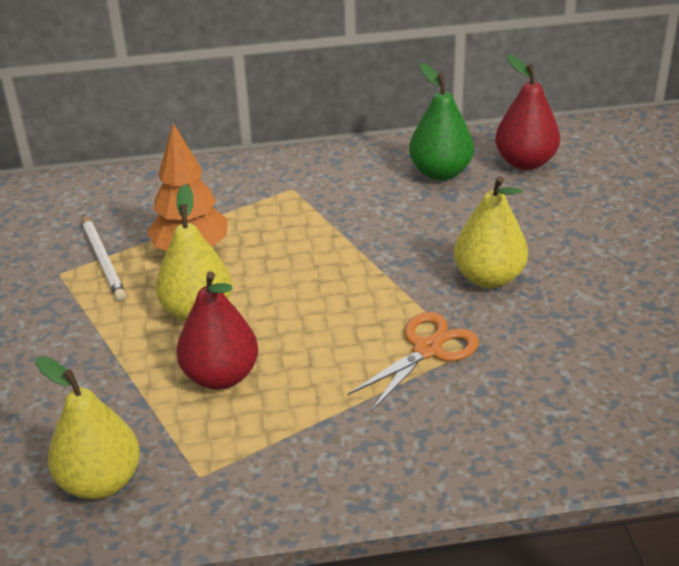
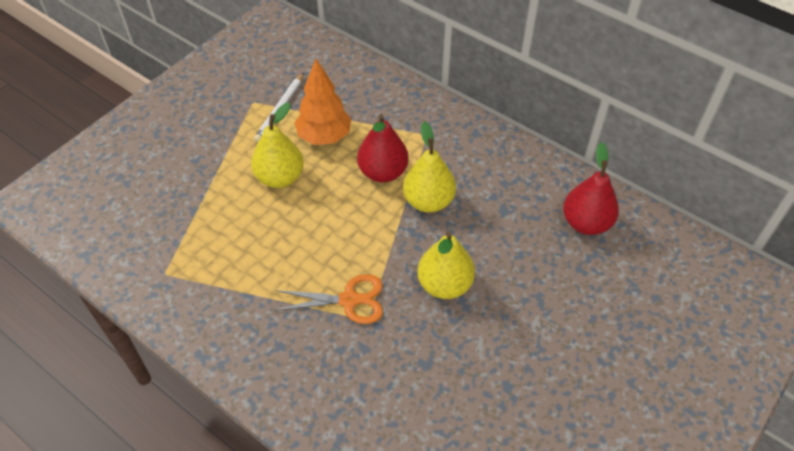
camera: 45 degrees right, 15 degrees up
(100, 482) = (128, 238): yellow pear -> yellow pear (428, 201)
(221, 376) = (241, 226): red pear -> red pear (383, 172)
(440, 172) = (523, 189): green pear -> none

